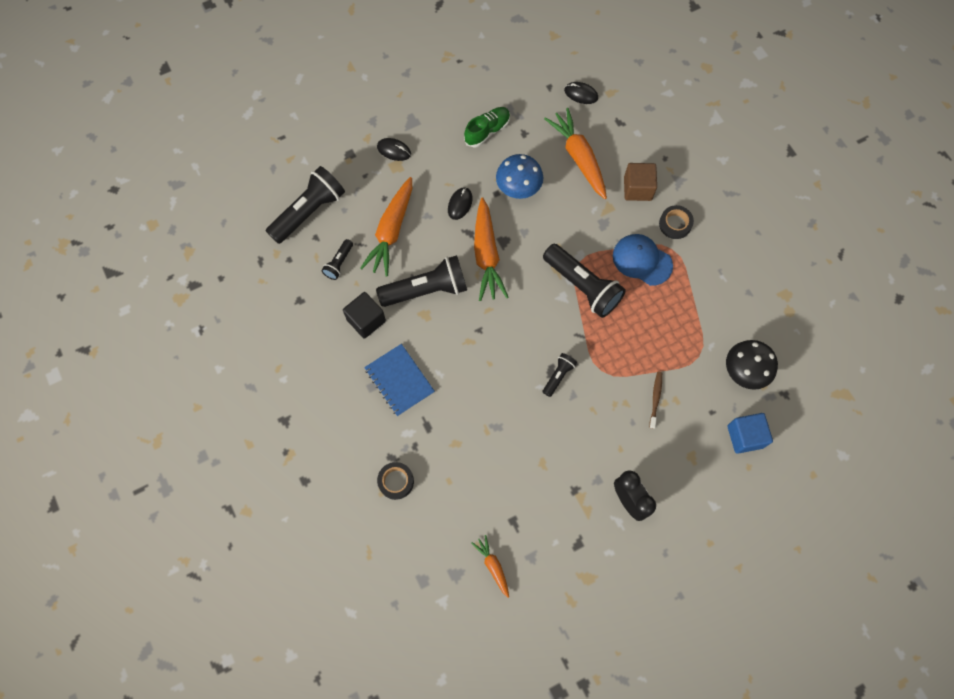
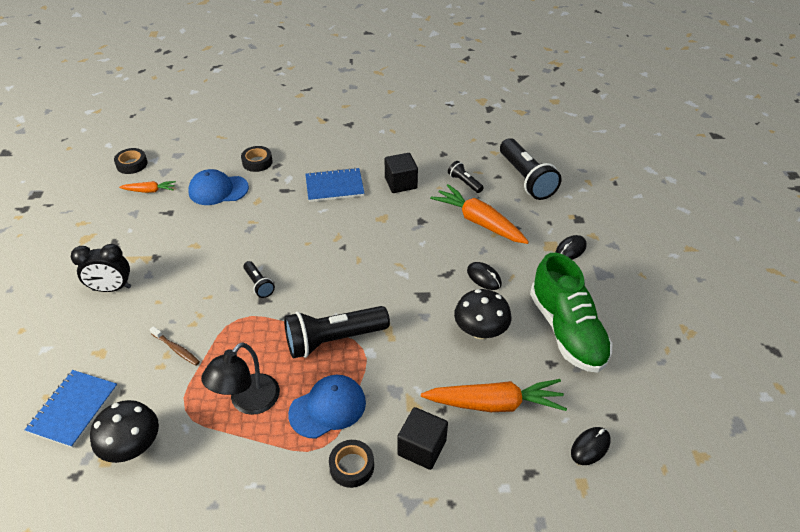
camera: 115 degrees right, 25 degrees down
(427, 290) = (405, 226): black flashlight -> none
(458, 494) = (218, 190): none -> blue cap
(462, 621) = (132, 164): none -> black tape
(486, 255) = (415, 278): orange carrot -> none
(487, 131) = (567, 330): green shoe -> green shoe, size x1.77
(518, 188) = (480, 331): blue mushroom -> black mushroom
(637, 189) = (422, 448): brown cube -> black cube
(668, 316) = (248, 402): none -> black lamp
(745, 436) = (73, 409): blue cube -> blue notebook

